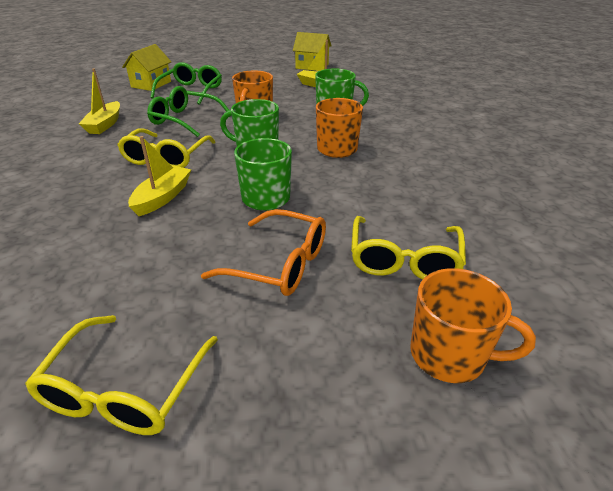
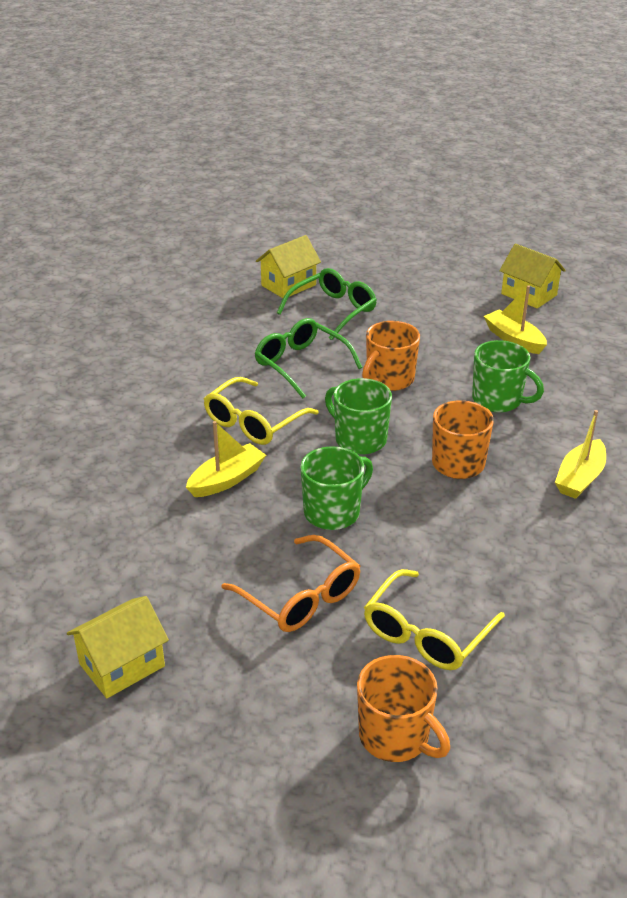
camera: 25 degrees right, 0 degrees up
(105, 124) = (207, 349): yellow boat -> yellow boat (579, 478)
(125, 389) = (122, 665): yellow glasses -> yellow house

